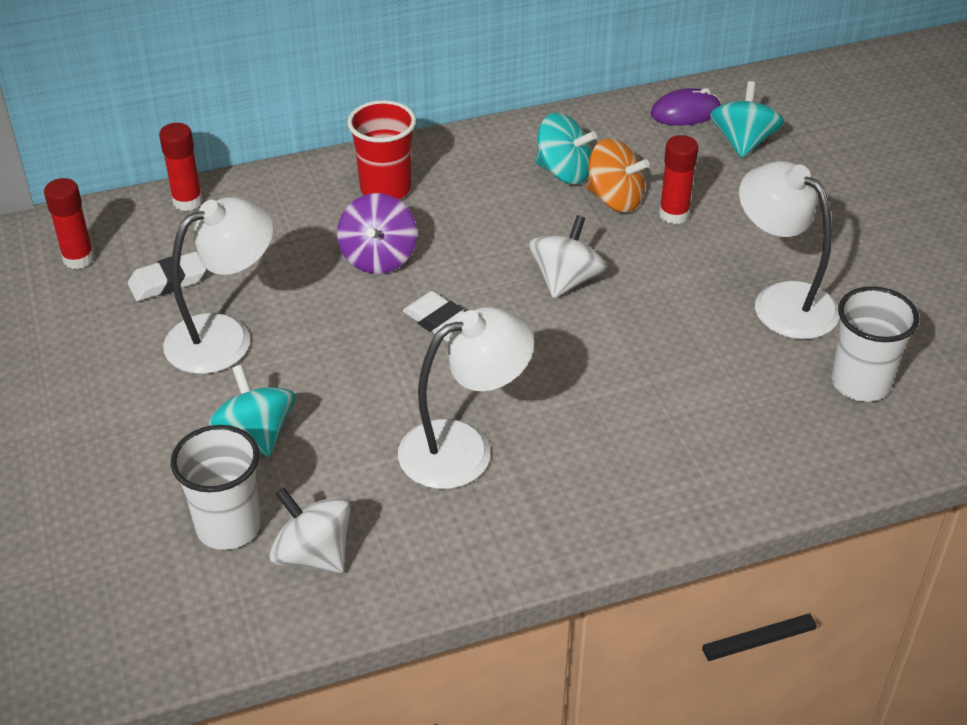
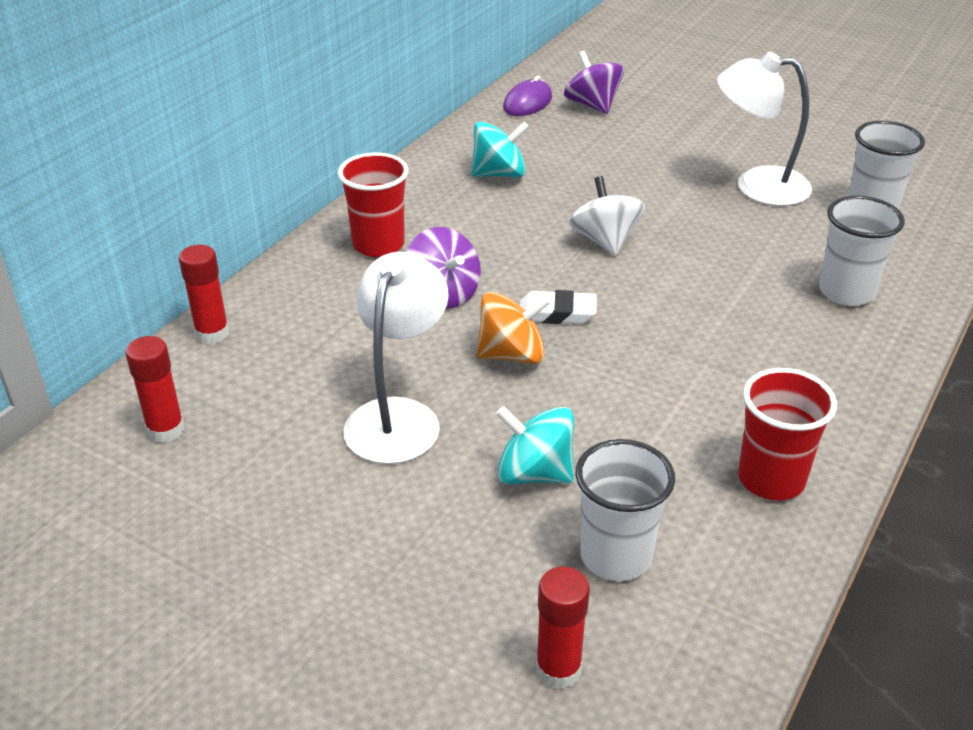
camera: 40 degrees left, 5 degrees down
(168, 281) = (283, 403): white eraser -> none
(313, 554) = (710, 531): white spinning top -> none
(410, 549) = (771, 479): none -> red cup
(464, 448) = (702, 387): white lamp -> none
(614, 199) = (560, 175): orange spinning top -> orange spinning top (512, 354)
(674, 214) = (614, 167): red glue stick -> red glue stick (558, 669)
(710, 444) = (846, 292): none -> white cup
(743, 142) = (592, 105): turquoise spinning top -> purple spinning top

